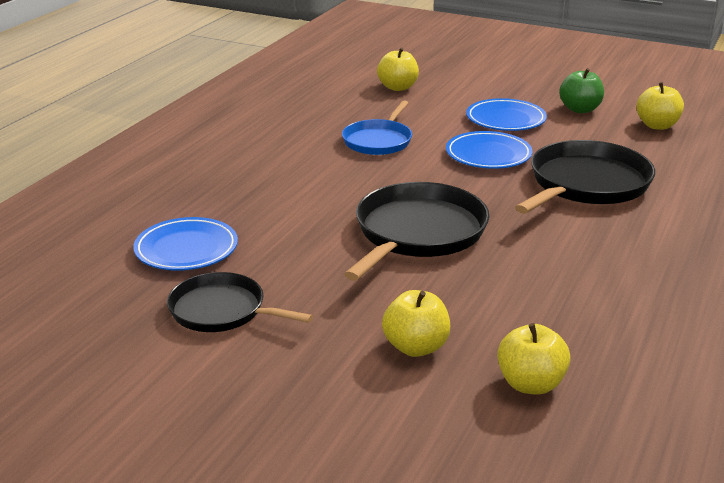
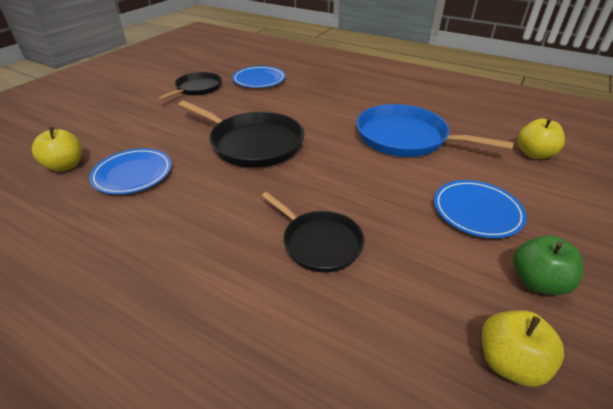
camera: 95 degrees right, 10 degrees up
(378, 141) = (406, 138): blue pan -> blue pan, size x1.59
(416, 347) = (129, 134): yellow apple -> none
(488, 155) = (384, 189): blue plate -> blue plate (133, 174)
(586, 184) = (319, 242): black pan -> black pan, size x0.63

